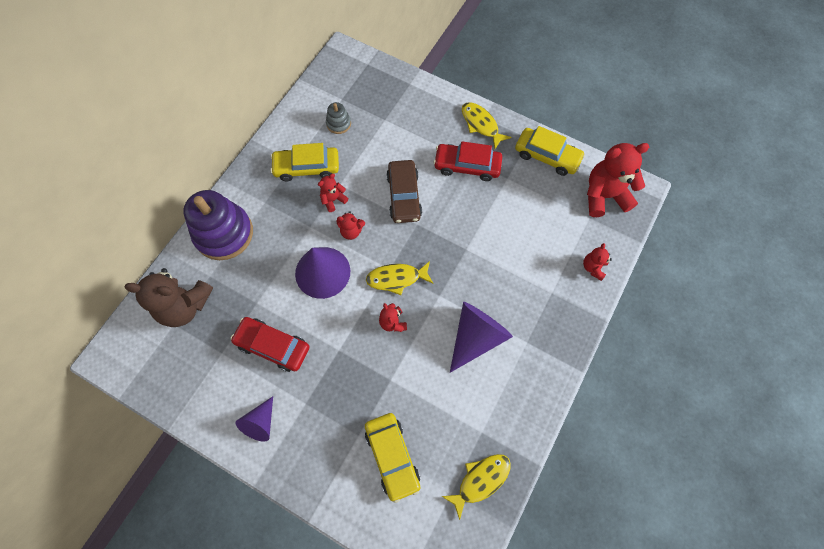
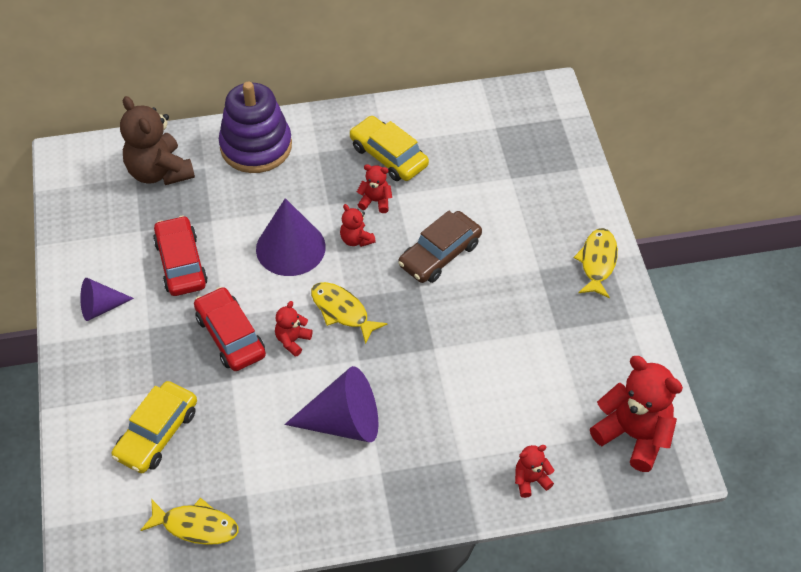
camera: 50 degrees right, 15 degrees down
(338, 123) = (464, 145): grey stacking toy -> none
(467, 166) = (533, 284): red car -> red car (230, 336)
(547, 156) = (625, 348): yellow car -> none

